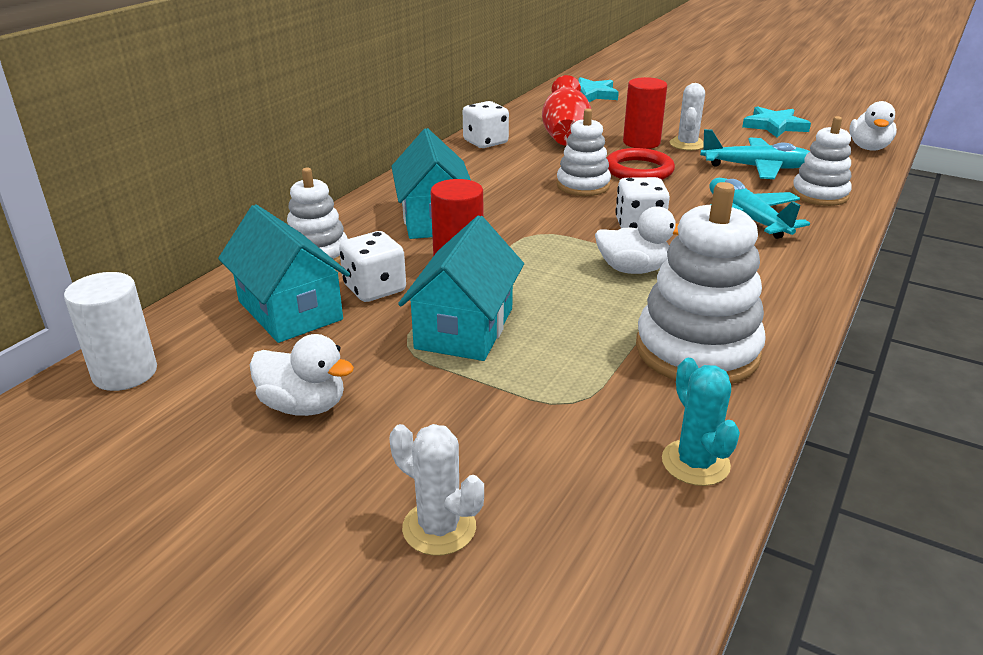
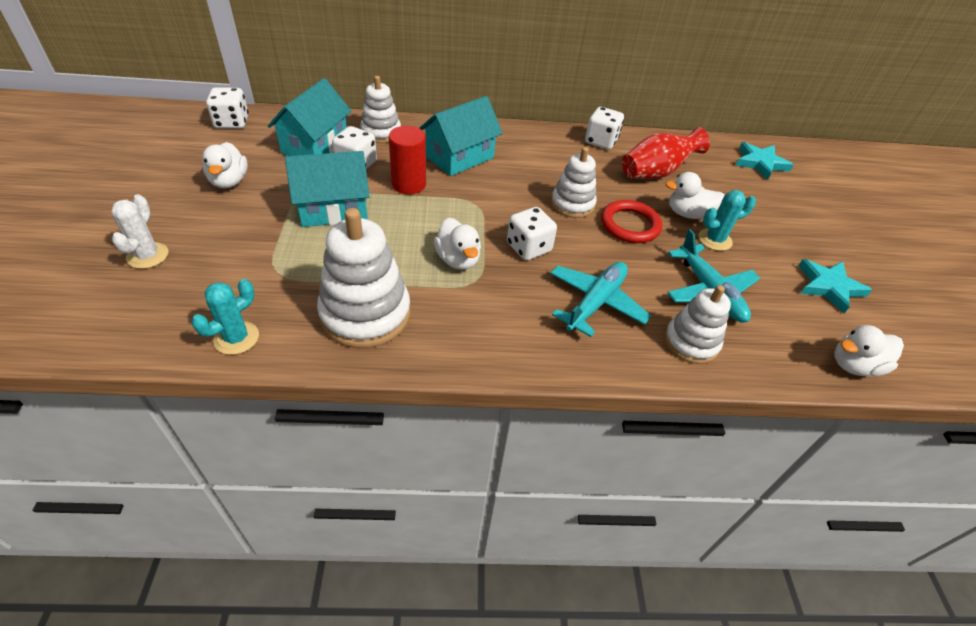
camera: 55 degrees right, 15 degrees up
(125, 373) = (232, 122): white cylinder -> white dice
(641, 142) = (688, 214): red cylinder -> white duck
(687, 144) = (715, 240): white cactus -> turquoise cactus

